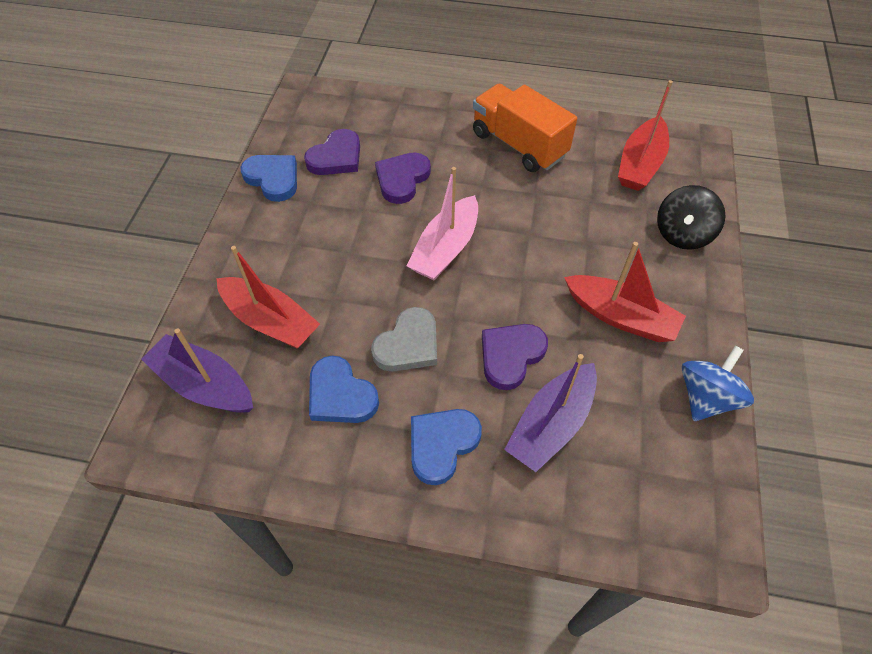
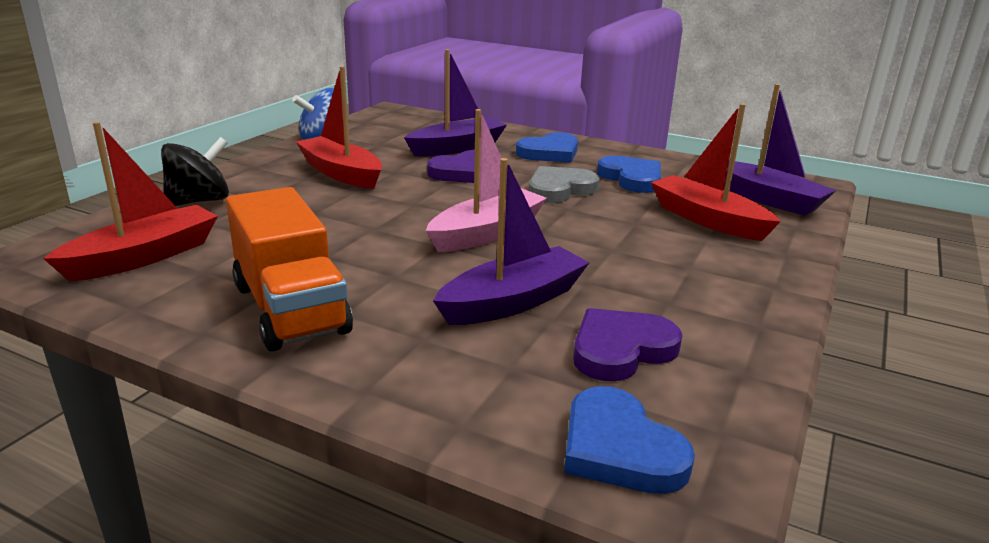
camera: 165 degrees left, 30 degrees down
(273, 179) = (737, 340): blue heart -> blue heart (619, 448)
(402, 179) = (513, 301): purple heart -> purple boat

